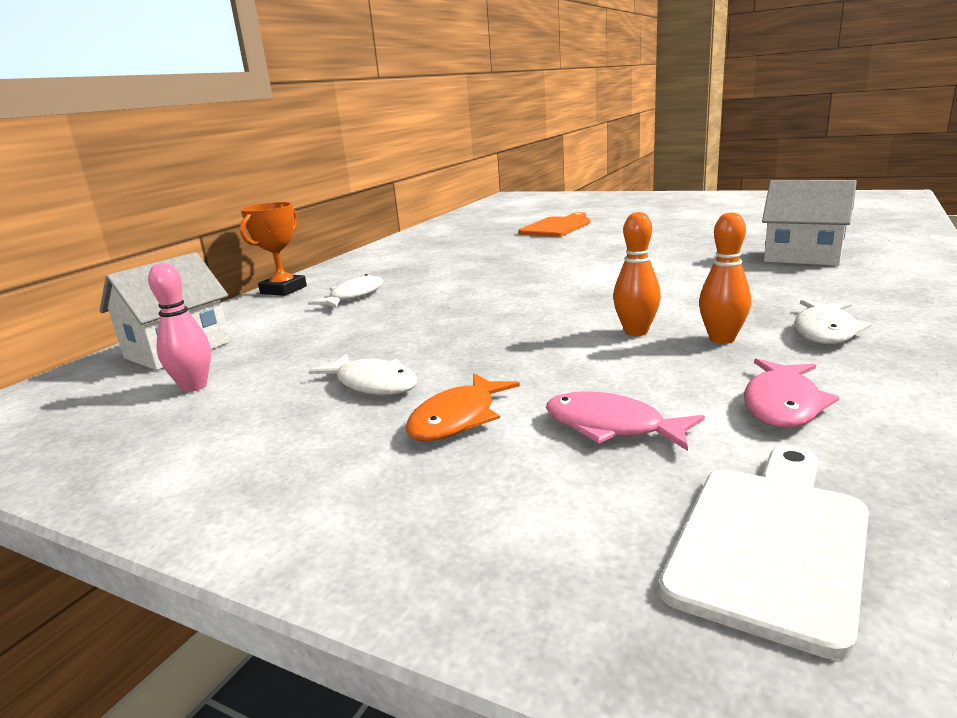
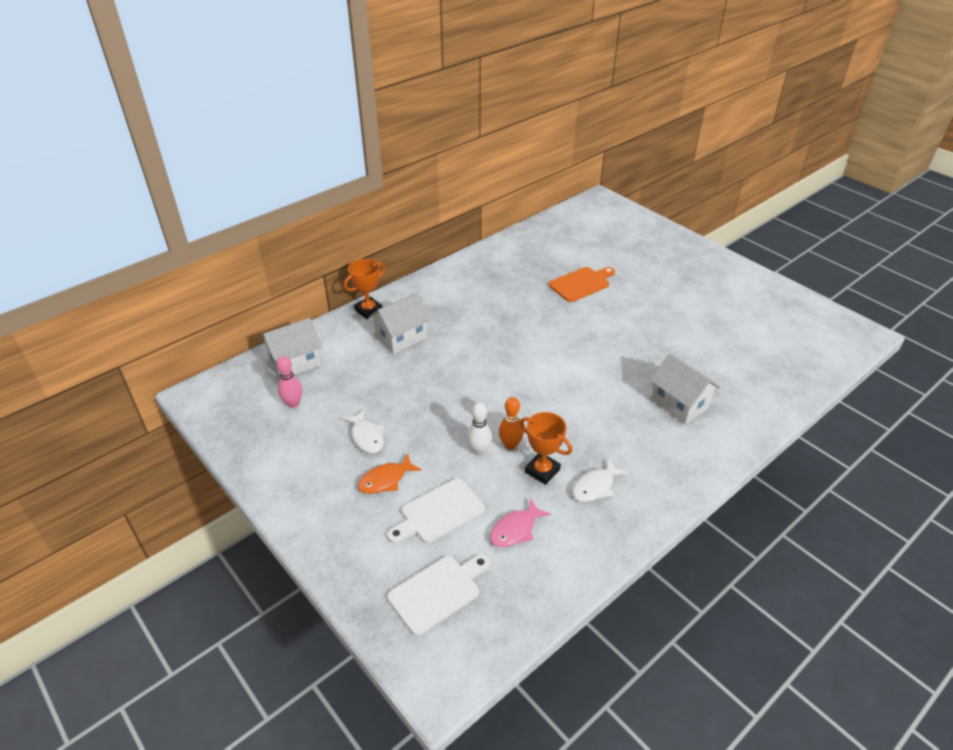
camera: 20 degrees right, 20 degrees up
(354, 296) = (401, 337): white fish -> white house
(593, 348) = (479, 451): none -> white bowling pin
(611, 427) = (438, 513): pink fish -> white cutting board
(722, 339) = (542, 471): orange bowling pin -> orange trophy

